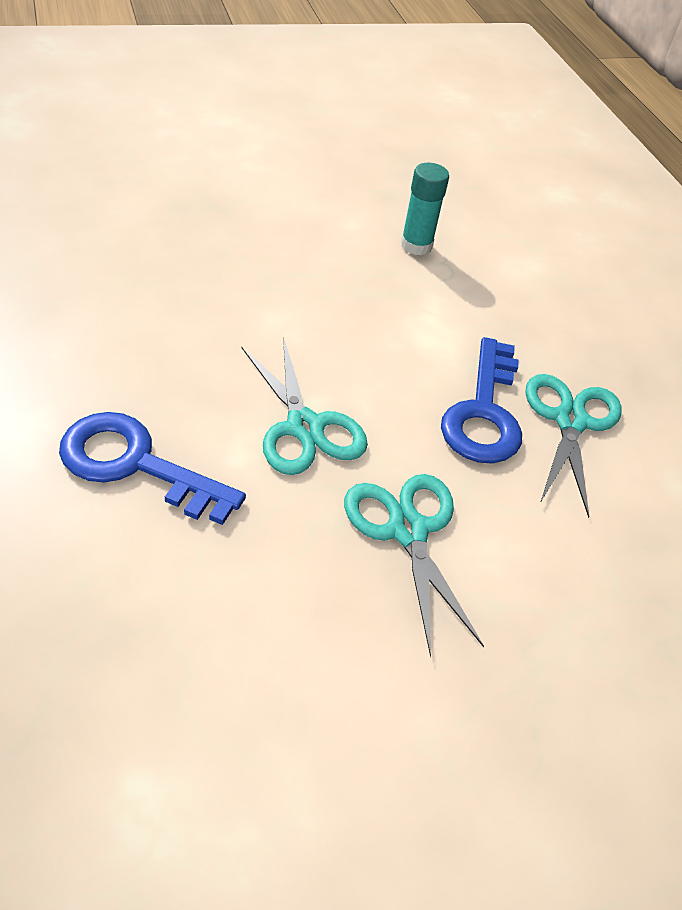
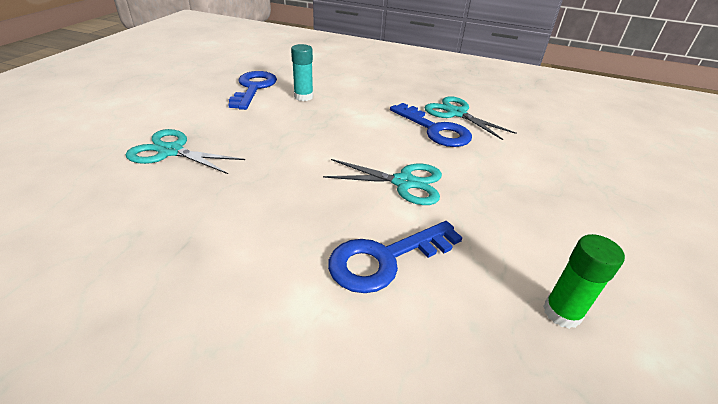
camera: 50 degrees left, 10 degrees down
(163, 669) = (562, 312): none -> green glue stick
(383, 194) = (253, 88): none -> blue key
(407, 530) = (498, 182): turquoise scissors -> turquoise scissors (171, 151)

